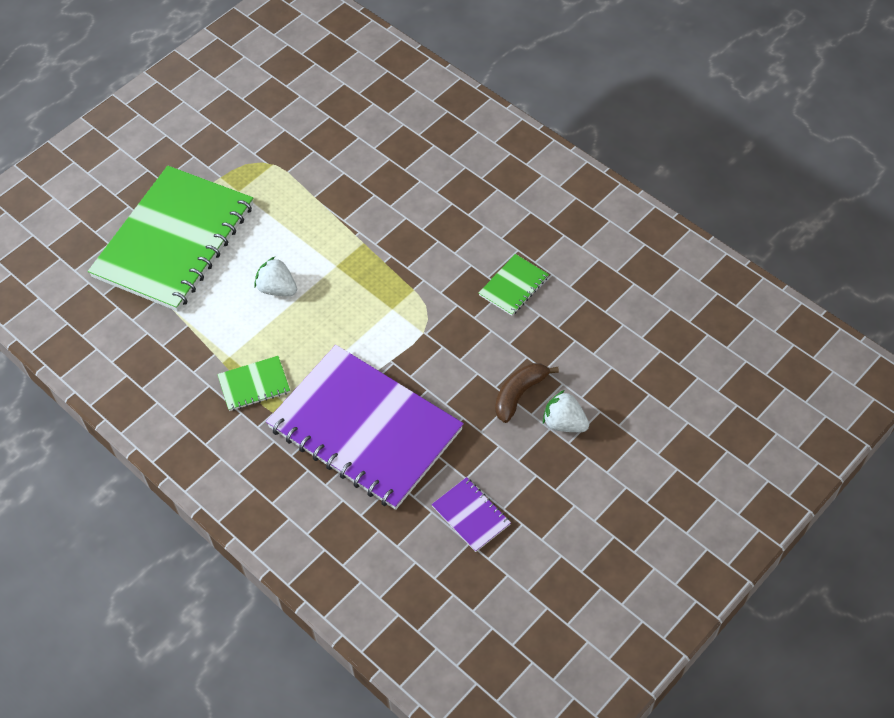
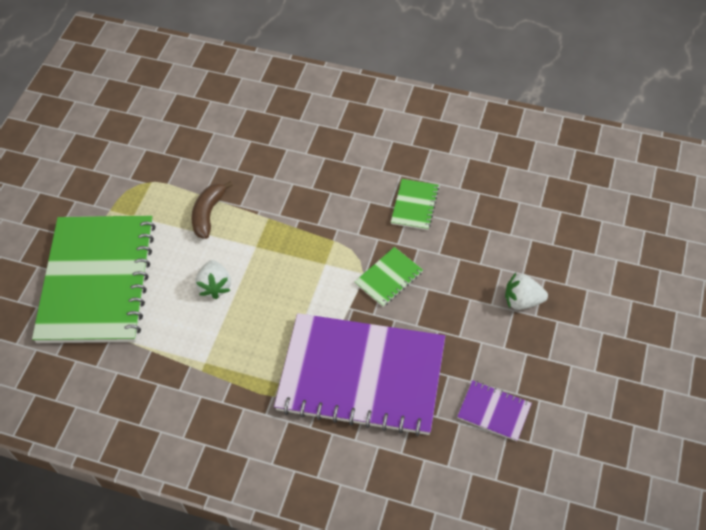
camera: 25 degrees left, 0 degrees up
(254, 385) = (241, 378): green notebook -> green notebook (389, 278)
(277, 289) = (215, 286): white strawberry -> white strawberry turned 105 degrees counterclockwise
(519, 394) = (472, 292): brown banana -> brown banana (208, 214)

